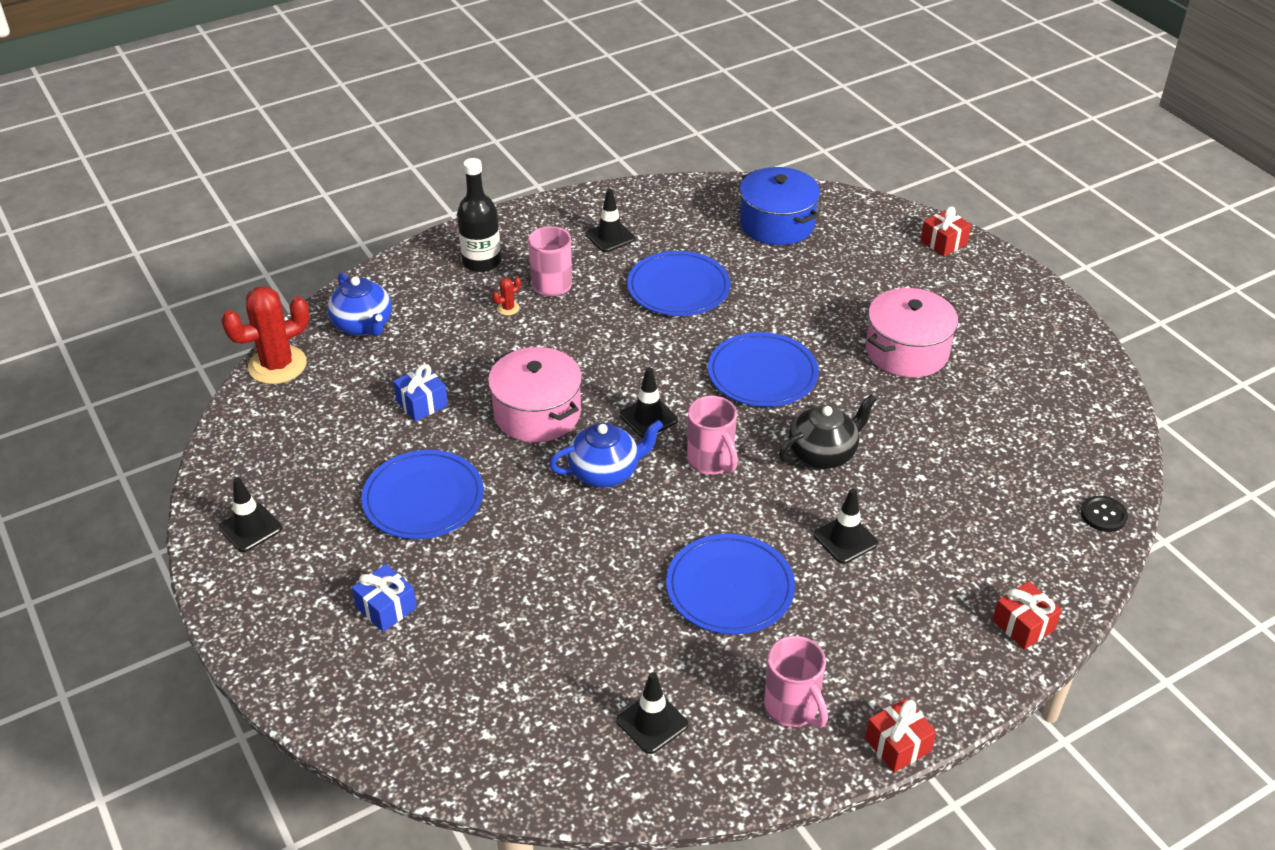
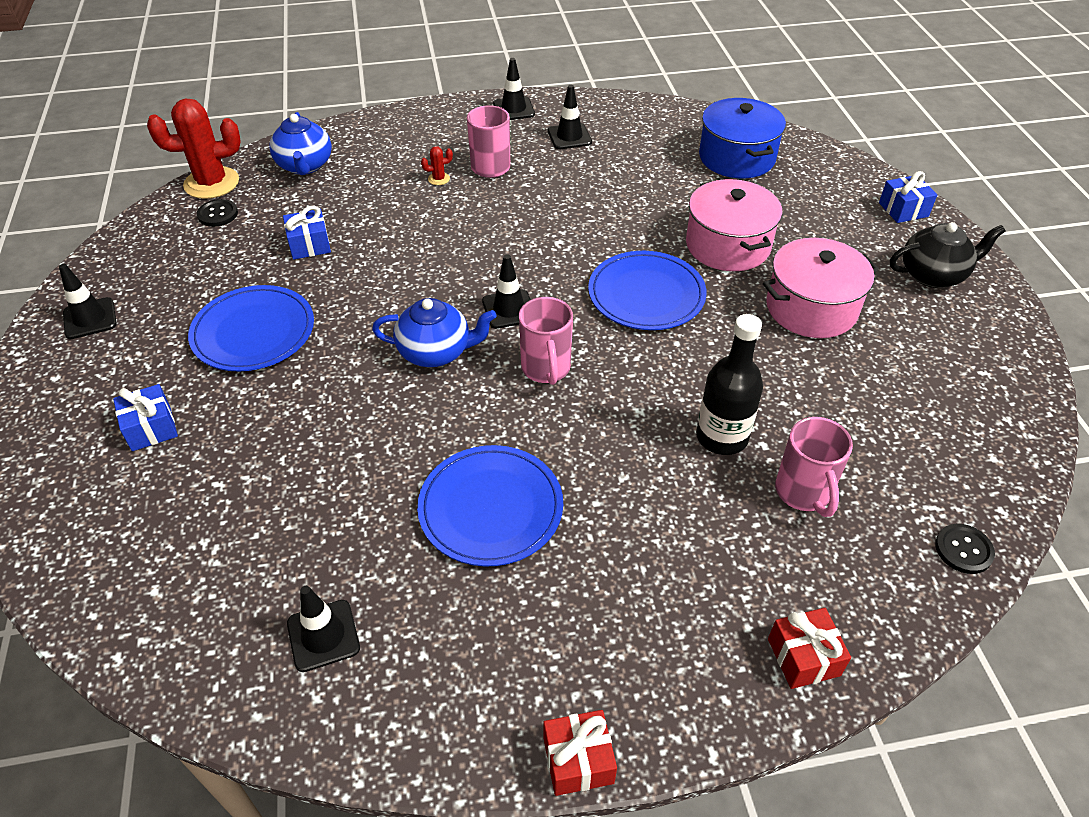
camera: 20 degrees right, 5 degrees up
(307, 395) = (218, 214): none -> black button
(481, 262) = (440, 134): black bottle -> black bottle (722, 437)
(537, 413) = (406, 279): pink pot -> pink pot (727, 245)
(678, 288) = (607, 195): blue plate -> none
(792, 708) = (481, 670): pink mug -> pink mug (803, 493)
(823, 454) = (667, 391): black teapot -> black teapot (933, 275)
(845, 539) = (643, 491): black traffic cone -> black traffic cone (513, 109)
(943, 242) = (903, 210): red gift -> blue gift

